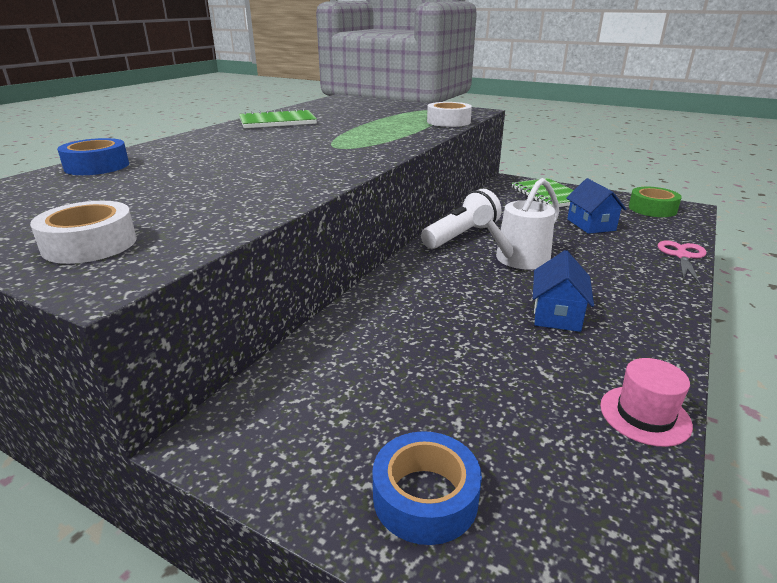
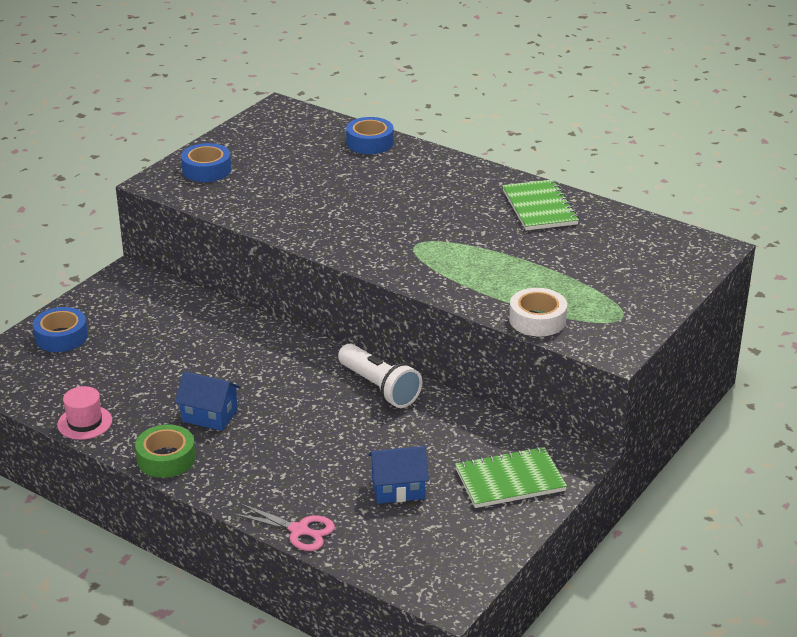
camera: 95 degrees right, 5 degrees up
(90, 244) = (206, 170): white tape -> blue tape
(517, 259) = (315, 415): white watering can -> none
(652, 209) = (447, 562): green tape -> green tape (166, 458)

